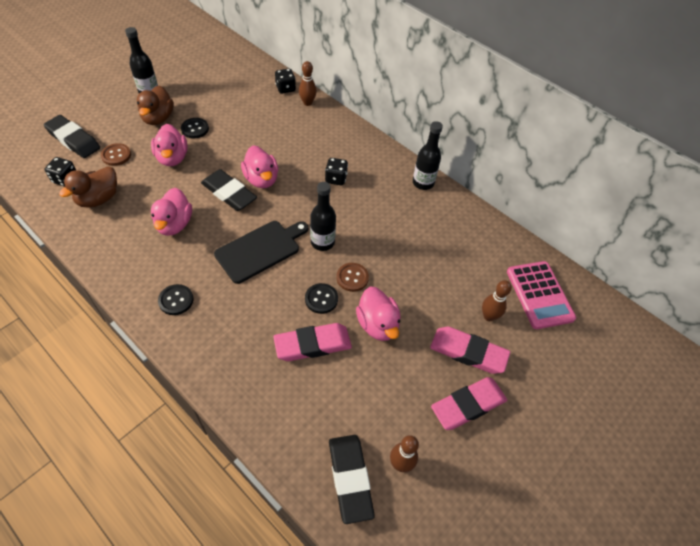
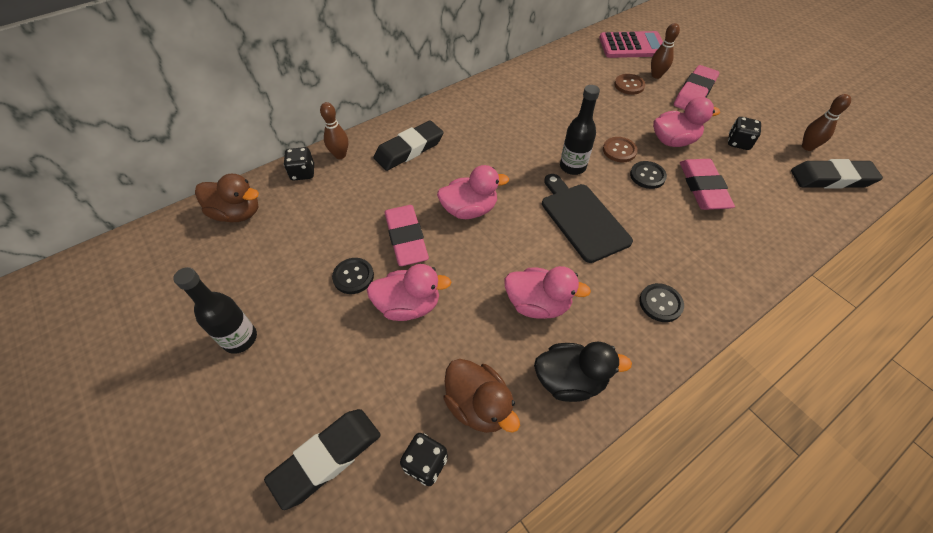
camera: 75 degrees left, 0 degrees up
(112, 244) = (570, 380): none -> black duck
(116, 155) = (385, 384): brown button -> brown button (629, 85)
(158, 118) = (313, 324): brown duck -> brown duck (237, 213)
(229, 193) = (489, 243): black eraser -> black eraser (409, 149)
(336, 179) = (479, 146): black dice -> black dice (738, 142)
(423, 183) = (496, 85): black bottle -> none
(468, 405) = (744, 102): pink eraser -> pink eraser (406, 238)

